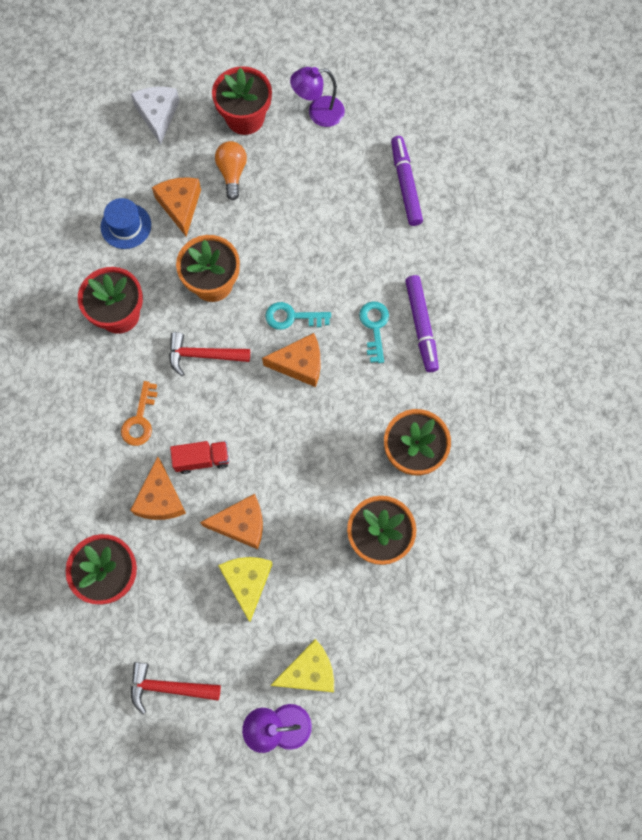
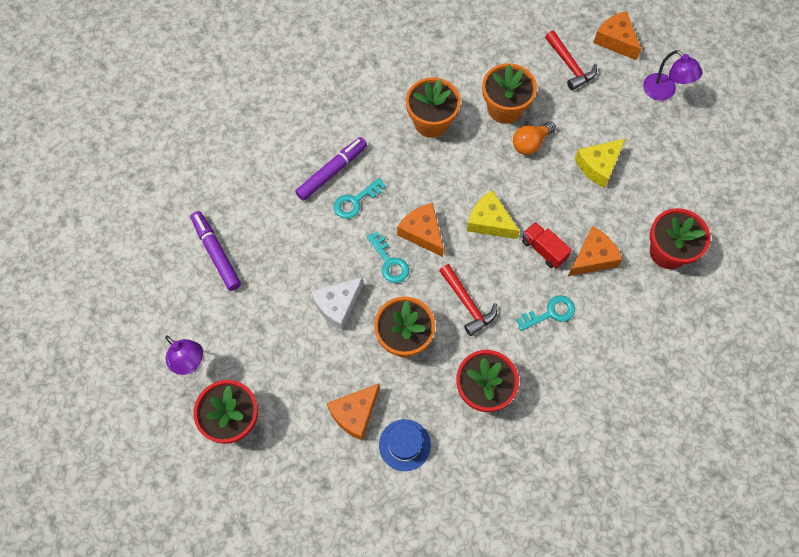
camera: 125 degrees left, 5 degrees down
(140, 419) = (550, 313): orange key -> turquoise key
(158, 115) = (279, 499): white cheese -> white cheese (338, 305)
(168, 687) = (700, 167): red hammer -> red hammer (570, 65)
(232, 173) = (295, 393): orange light bulb -> orange light bulb (530, 143)
(241, 524) = (565, 194): orange cheese -> orange cheese (616, 40)
(309, 671) = (619, 96): yellow cheese -> yellow cheese (489, 221)
(405, 184) = (216, 253): purple marker -> purple marker turned 105 degrees clockwise

